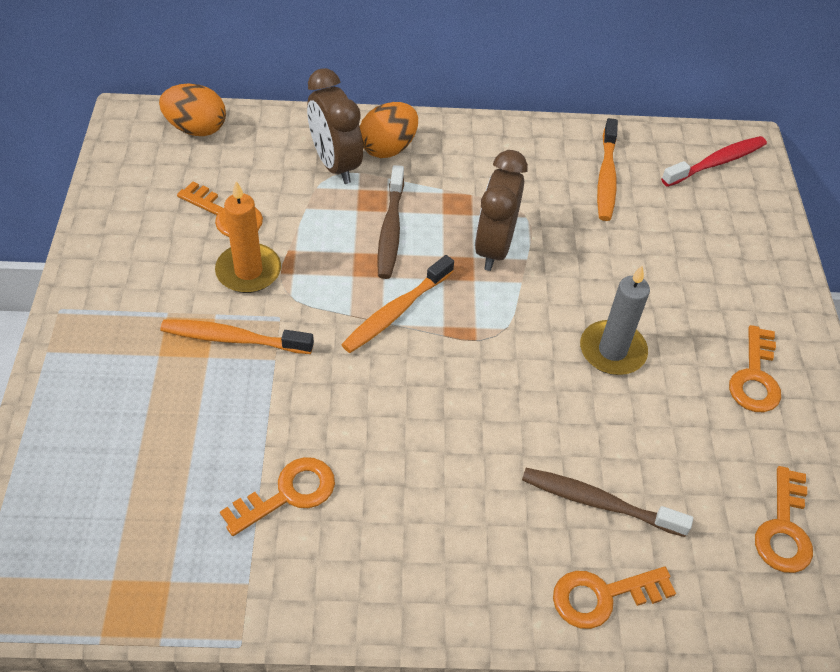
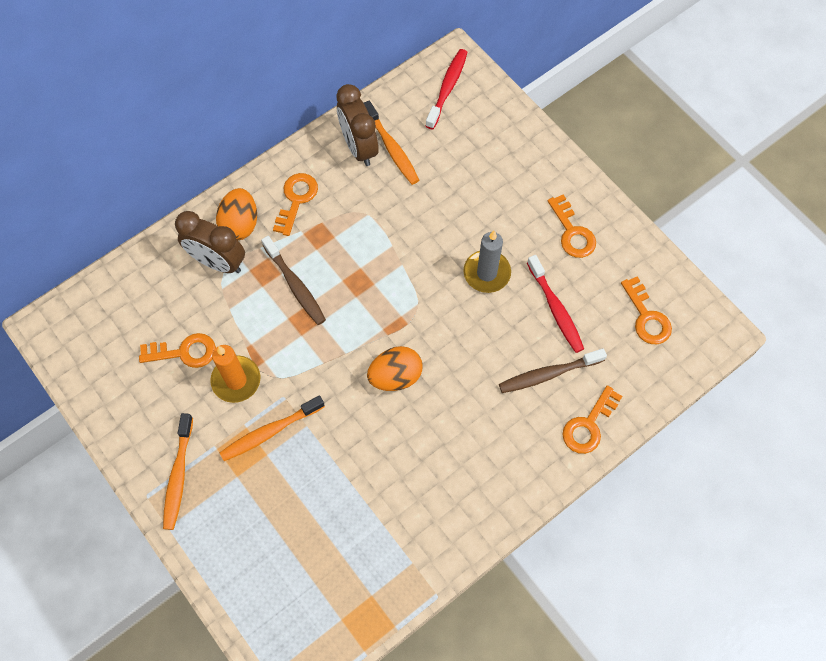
camera: 35 degrees left, 15 degrees up
(196, 129) = (100, 302): orange egg -> orange egg (395, 376)
(288, 494) = (388, 499): orange key -> orange key (296, 200)
(396, 312) = (347, 340): orange toothbrush -> orange toothbrush (178, 476)
(494, 247) = (367, 251): brown clock -> brown clock (359, 147)
(667, 441) = (555, 309): none -> red toothbrush

